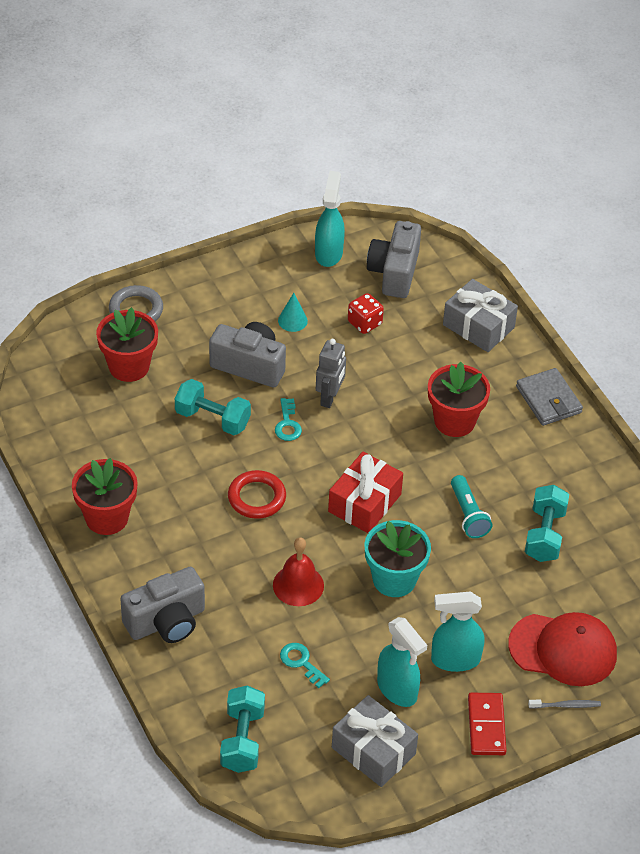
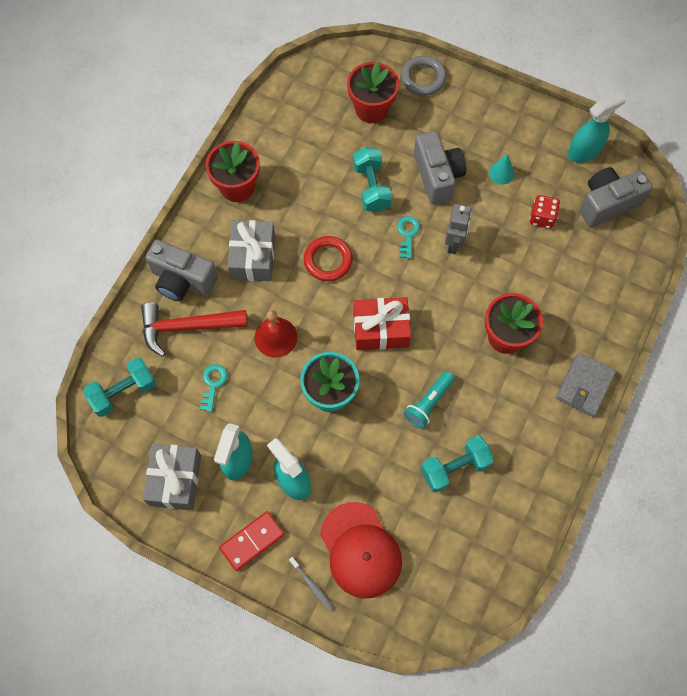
camera: 55 degrees right, 20 degrees up
(221, 647) = (187, 327): none -> red hammer
(287, 424) = (407, 234): turquoise key -> turquoise key turned 135 degrees clockwise
(330, 398) = (454, 243): grey robot -> grey robot turned 60 degrees counterclockwise
(478, 326) = (610, 292): grey gift -> grey gift (253, 257)

